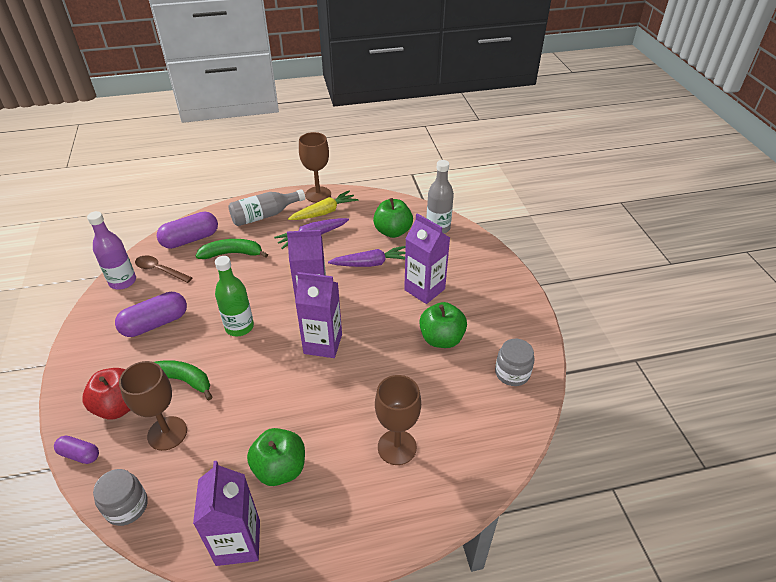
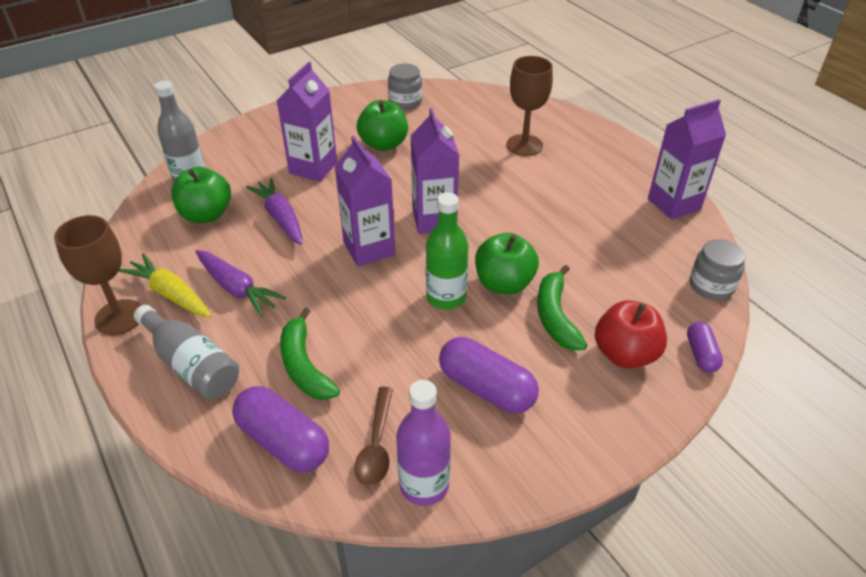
camera: 110 degrees left, 0 degrees up
(167, 433) = (622, 294): brown goblet -> none
(280, 469) = (595, 202): green apple -> green apple (504, 283)

